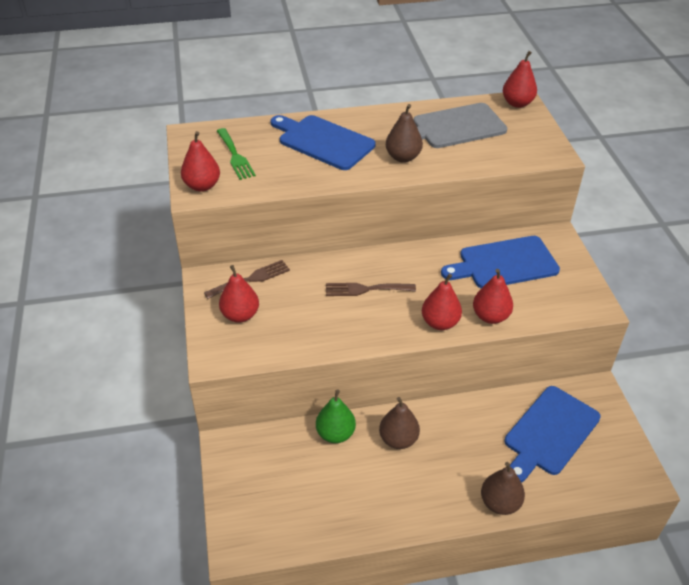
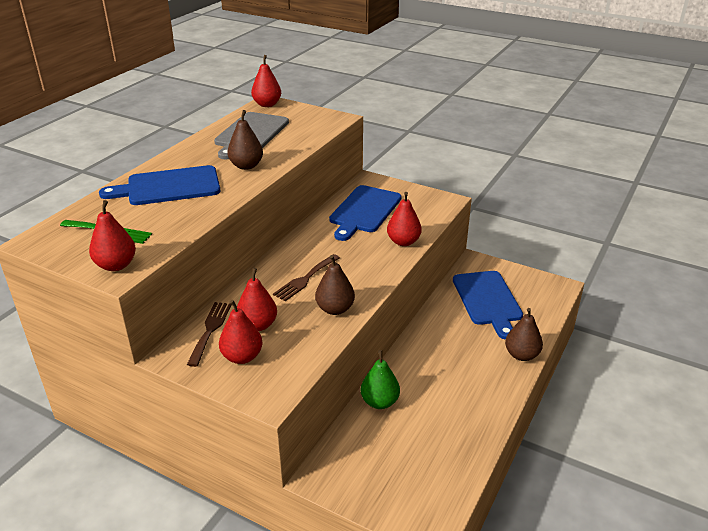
camera: 50 degrees left, 10 degrees down
(398, 439) = (420, 371): brown pear -> brown pear (335, 309)
(440, 323) = (382, 264): red pear -> red pear (258, 325)

